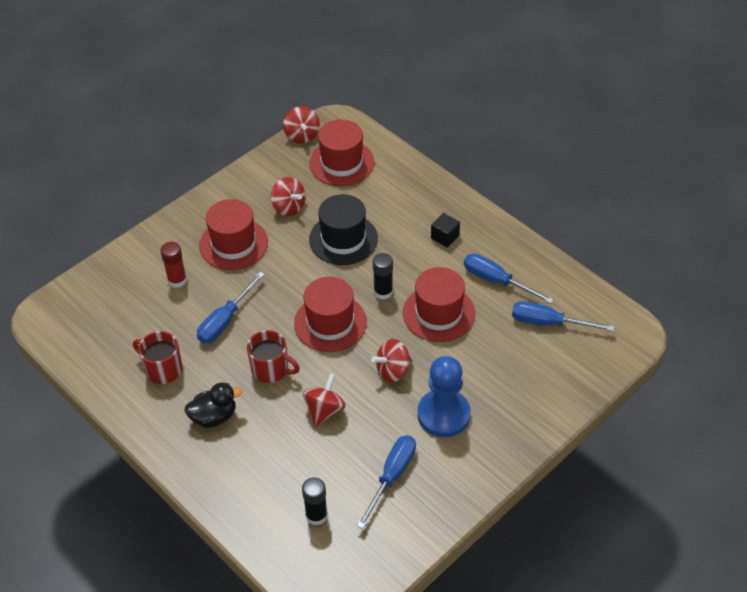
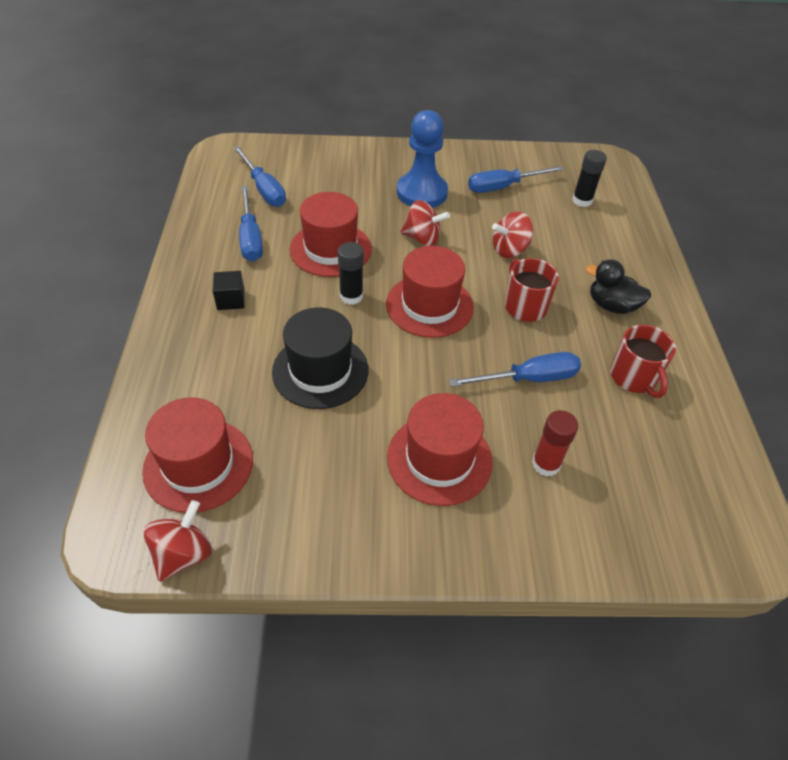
camera: 140 degrees left, 0 degrees up
(289, 207) = (328, 455): red spinning top -> none

